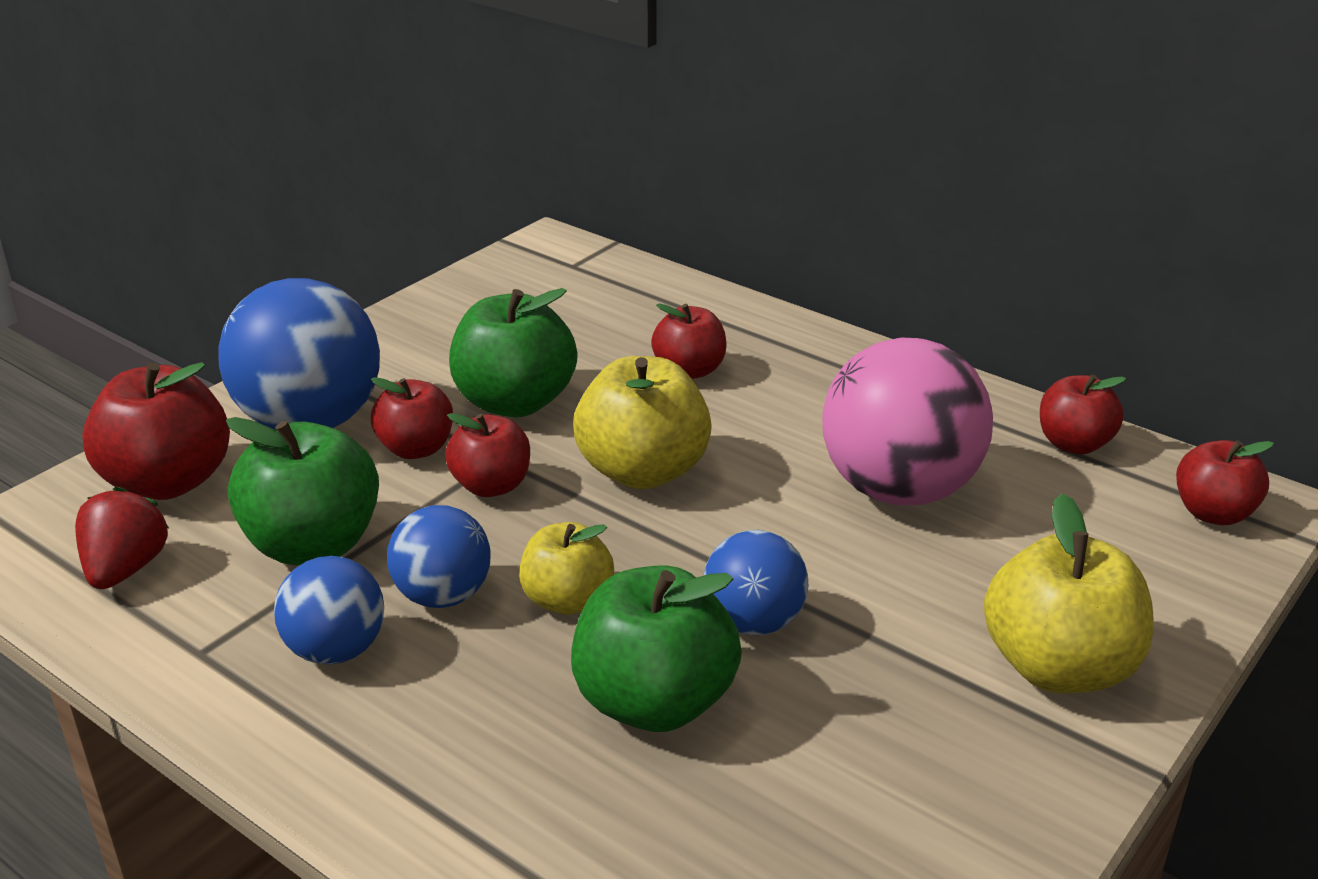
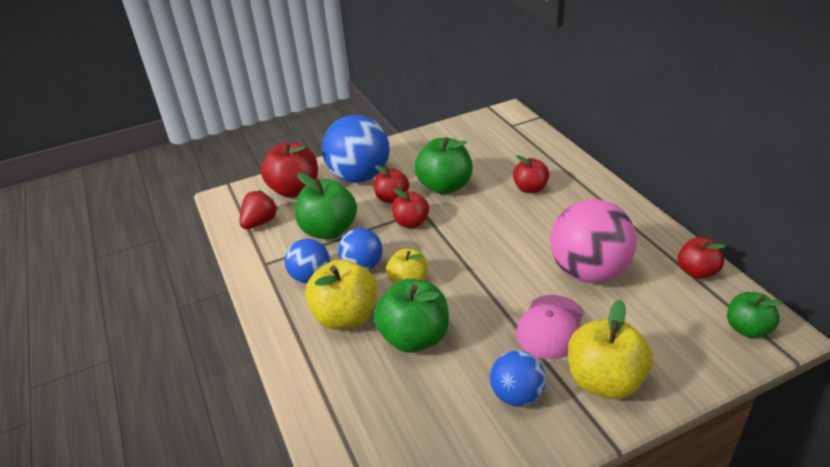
camera: 30 degrees right, 5 degrees up
(643, 471) = (477, 232): yellow apple -> yellow apple (346, 317)
(753, 622) = (478, 315): blue ball -> blue ball (516, 395)
(900, 603) = (550, 327): none -> pink cap
(1213, 513) = (747, 329): red apple -> green apple

